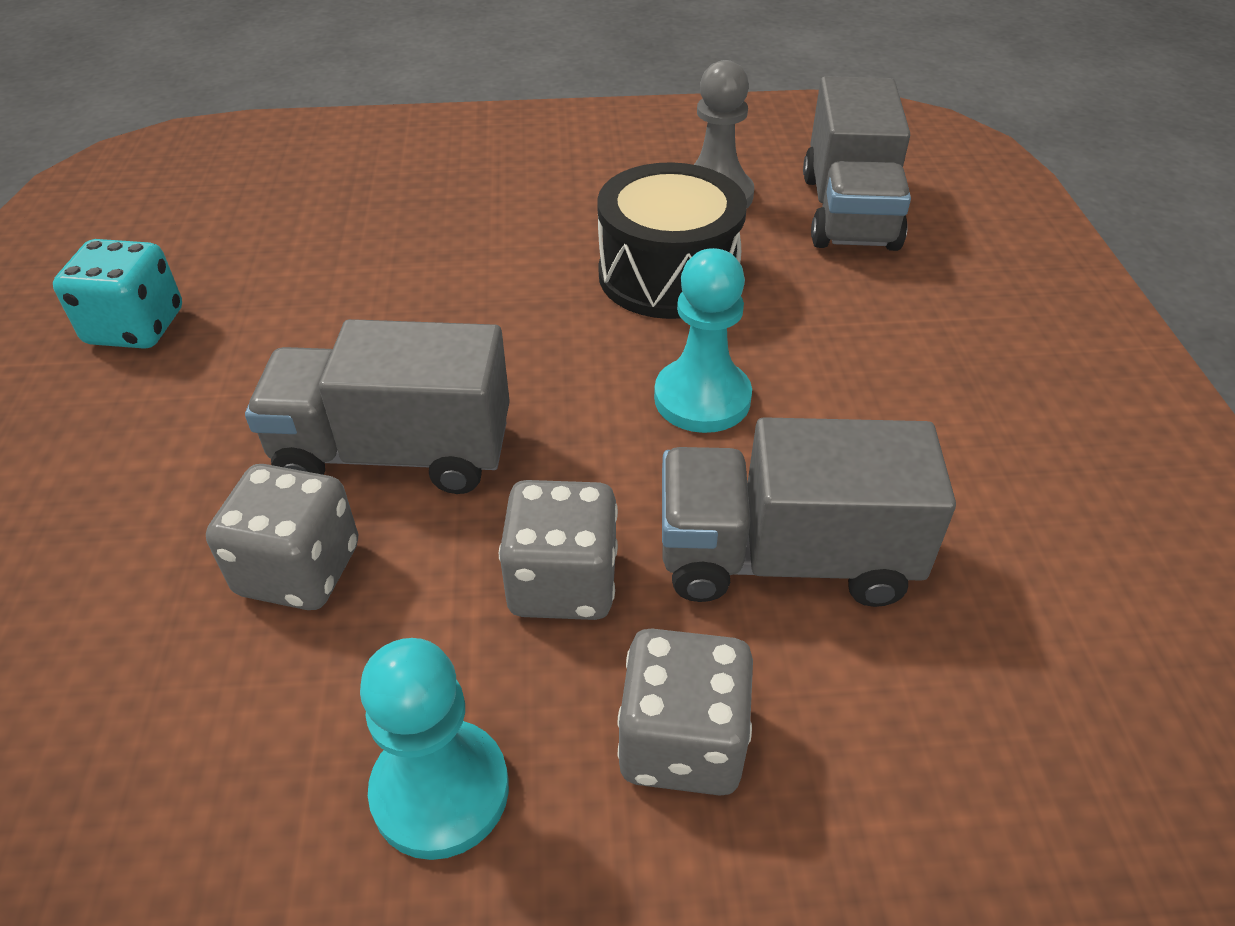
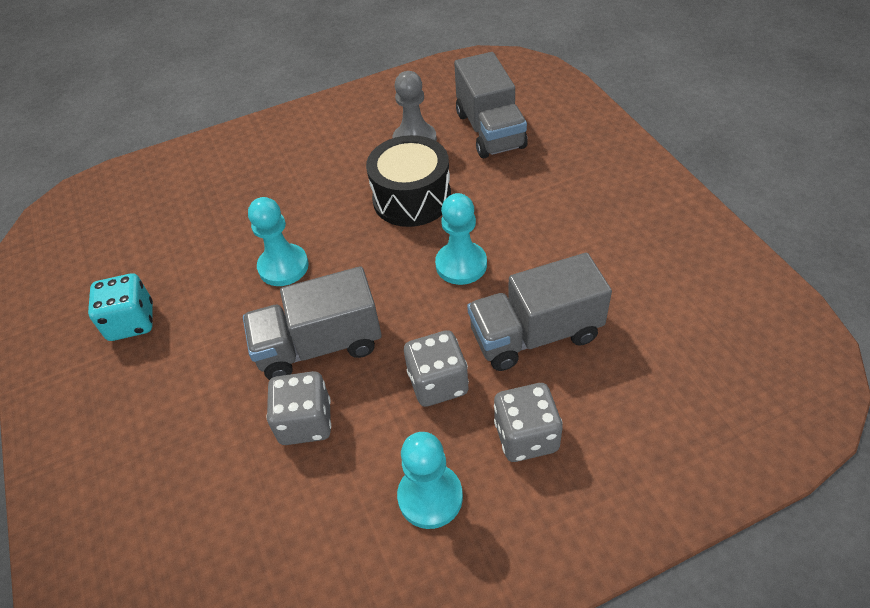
camera: 15 degrees left, 5 degrees up
(408, 316) = (283, 266): none -> turquoise pawn

